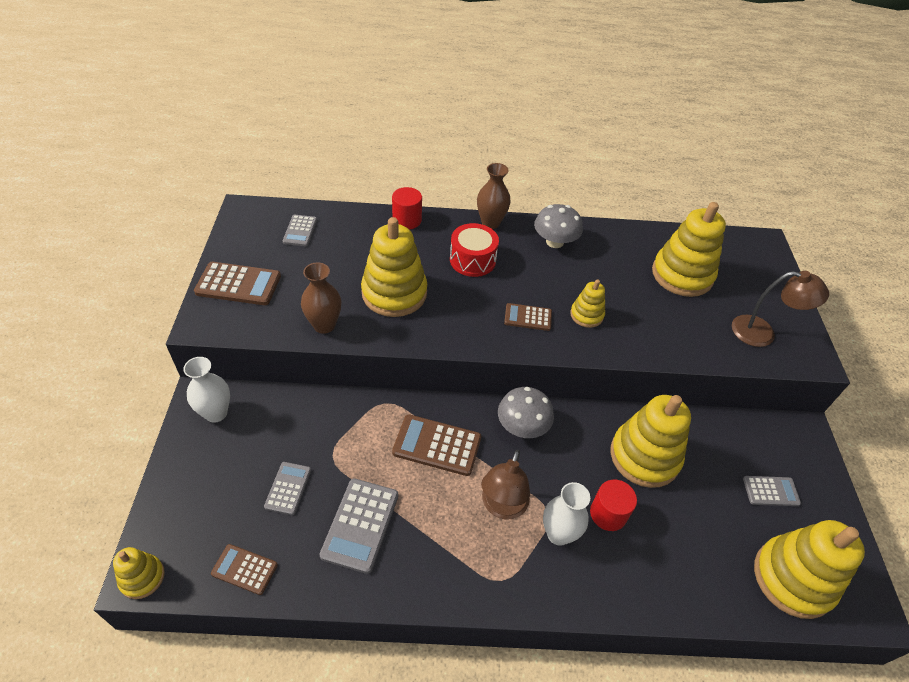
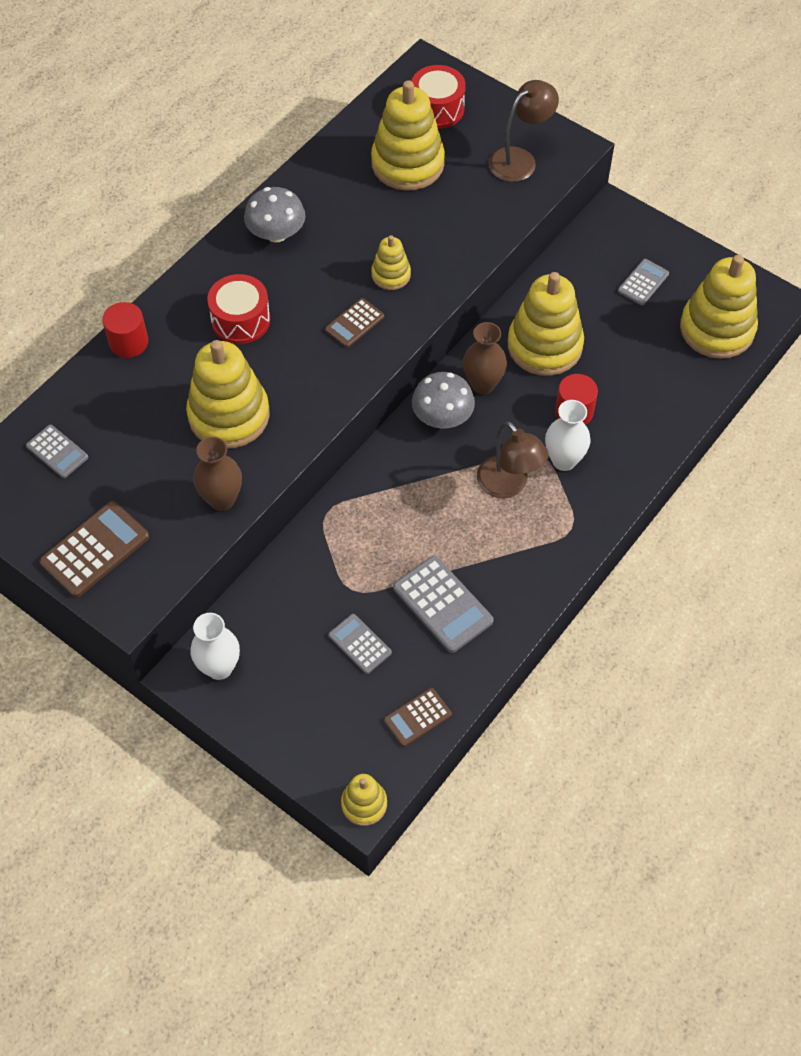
camera: 50 degrees left, 10 degrees up
(437, 445) = (408, 497): brown calculator -> none
(490, 223) = (200, 270): brown vase -> brown vase (483, 384)
(742, 266) = (437, 109): none -> red drum

